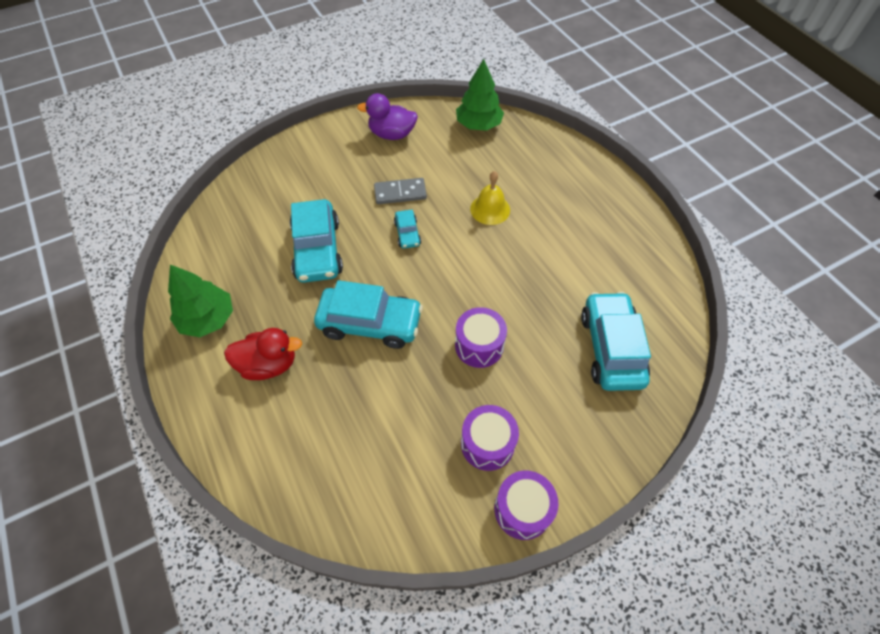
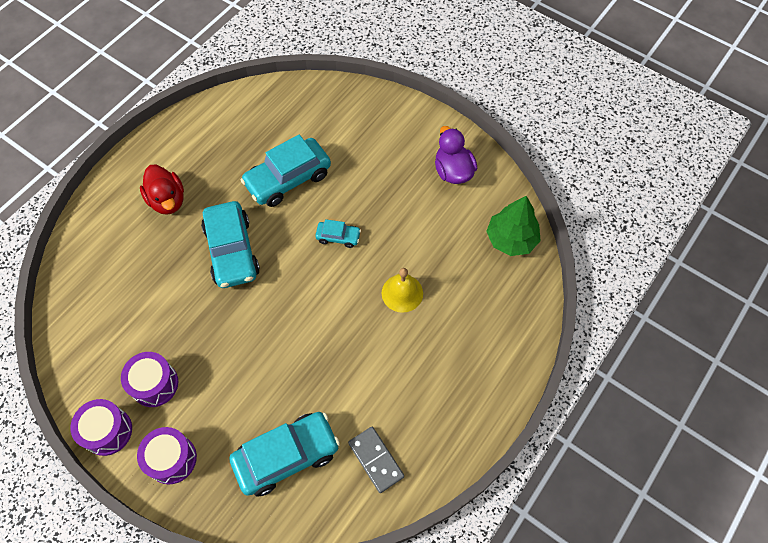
camera: 65 degrees right, 5 degrees up
(207, 319) = (190, 141): green tree -> none
(400, 193) = (383, 210): grey domino -> grey domino (376, 460)
(407, 233) = (338, 237): turquoise car -> turquoise car turned 135 degrees counterclockwise
(479, 345) = (244, 342): purple drum -> purple drum (172, 459)

